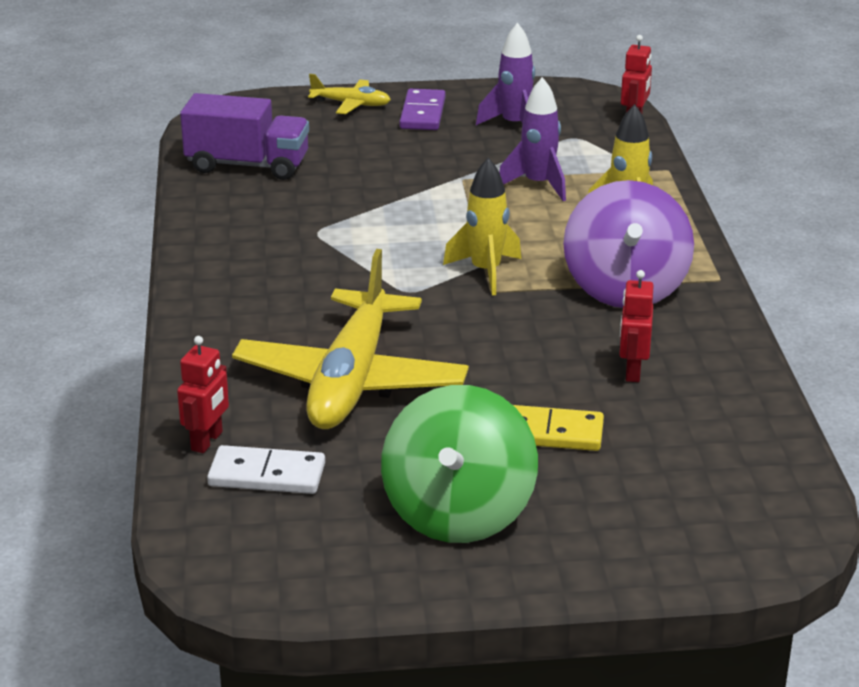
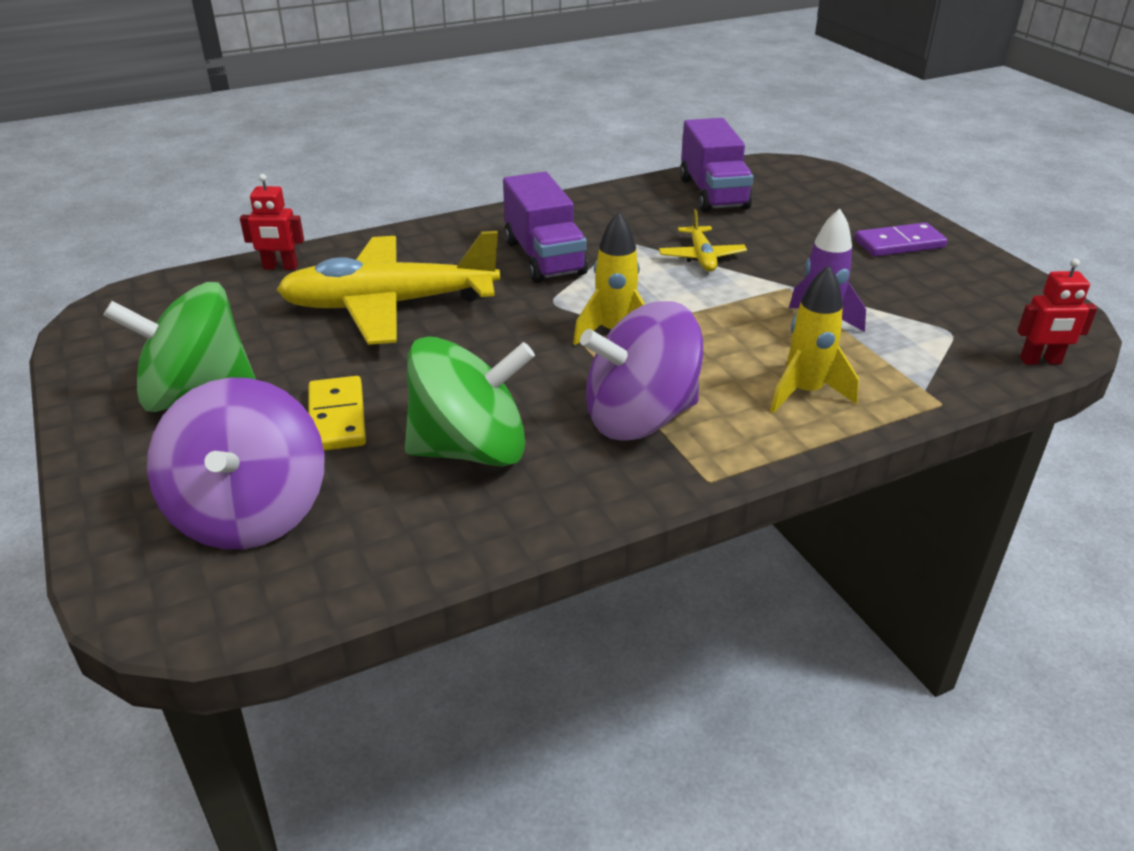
camera: 70 degrees right, 5 degrees up
(267, 475) = (239, 299): white domino -> none
(314, 279) = (544, 257): none -> purple truck
(351, 104) = (875, 210): yellow plane -> yellow plane (701, 257)
(514, 125) = (933, 293): purple rocket -> none
(632, 371) = (471, 450): red robot -> green spinning top
(674, 490) = (250, 513): none -> purple spinning top

